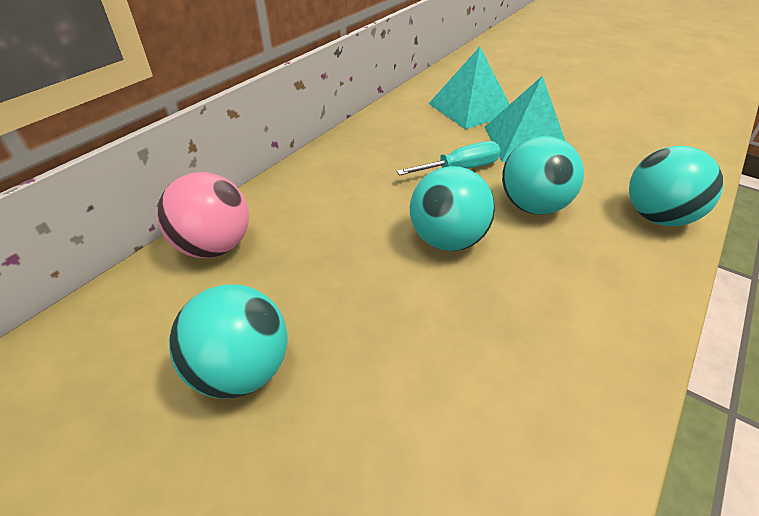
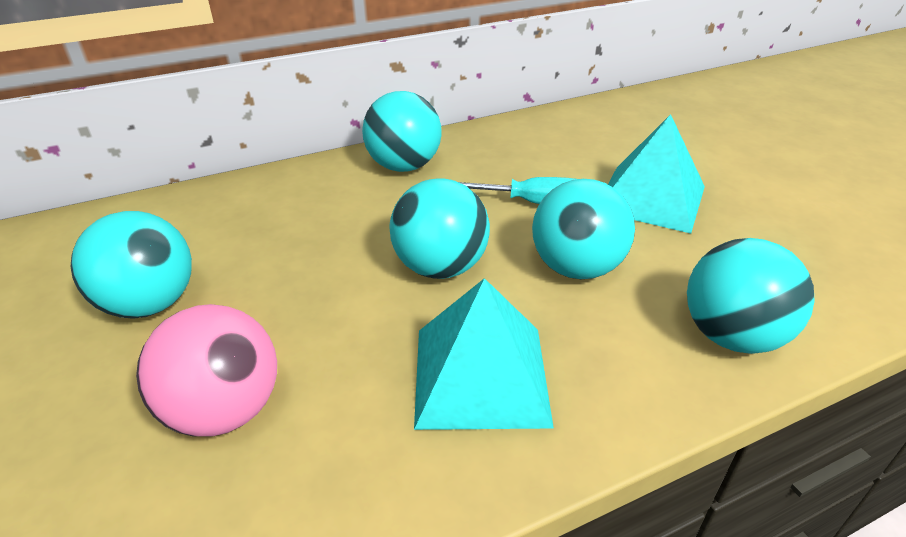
camera: 30 degrees right, 5 degrees down
(215, 247) = (230, 199): pink ball -> pink ball (224, 410)
(337, 170) = (404, 166): none -> turquoise ball
(470, 108) = (622, 143): turquoise pyramid -> turquoise pyramid (481, 375)

